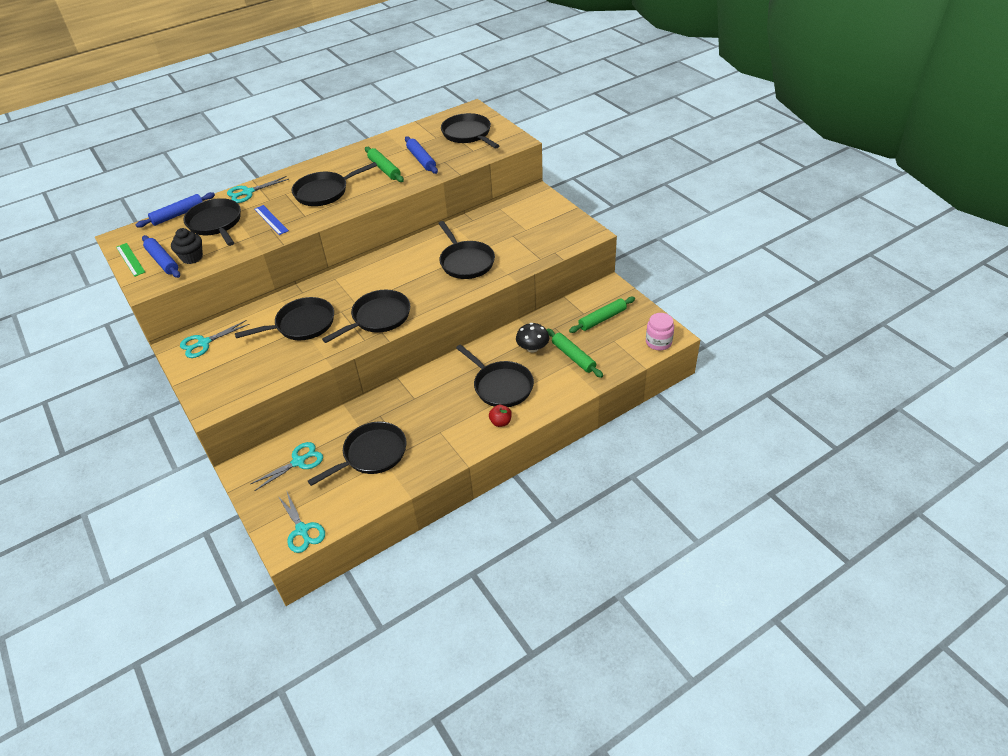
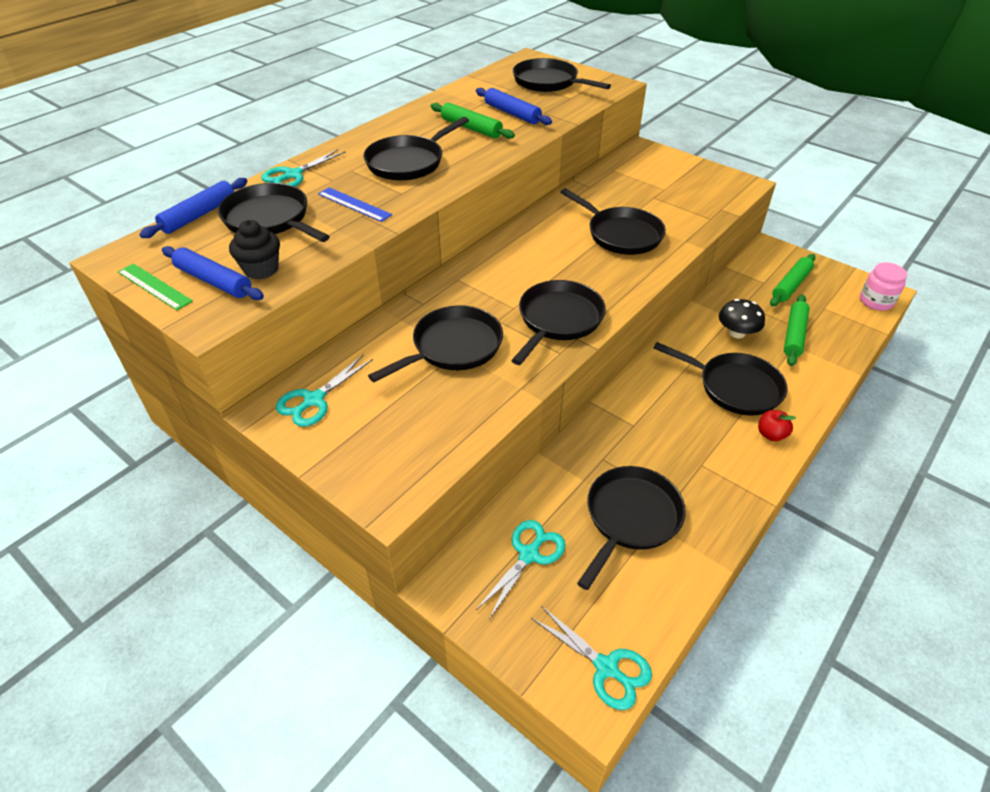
camera: 20 degrees left, 0 degrees up
(573, 357) = (794, 335): green rolling pin -> green rolling pin turned 75 degrees clockwise

